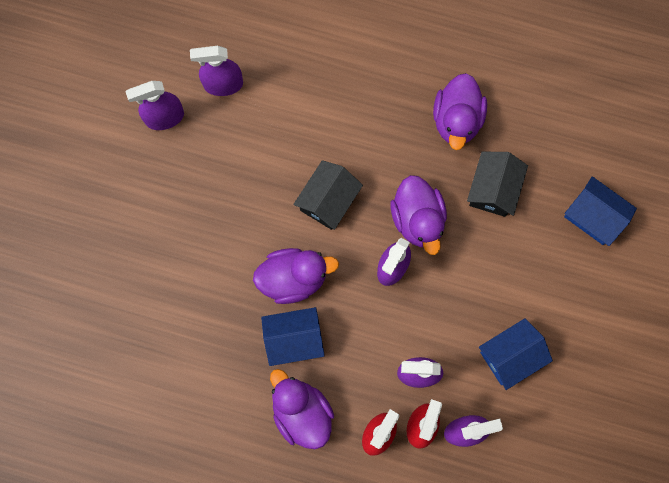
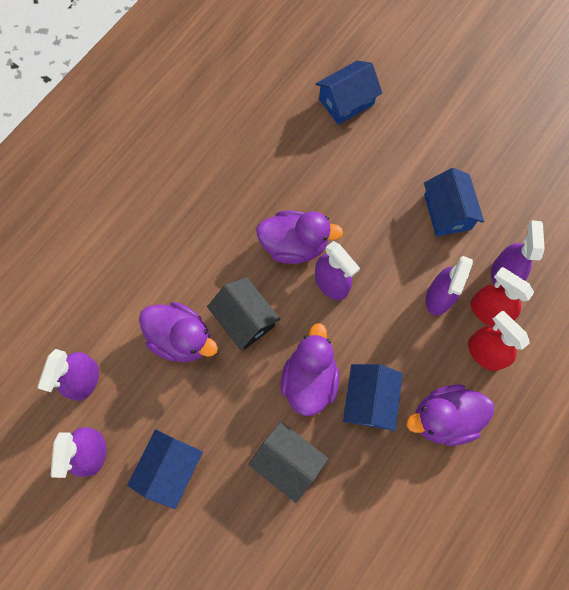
camera: 70 degrees left, 5 degrees down
(173, 187) = (170, 468): none -> blue house
(457, 120) = (215, 178): purple duck -> purple duck (181, 338)
(493, 189) = (291, 171): black house -> black house (288, 462)

